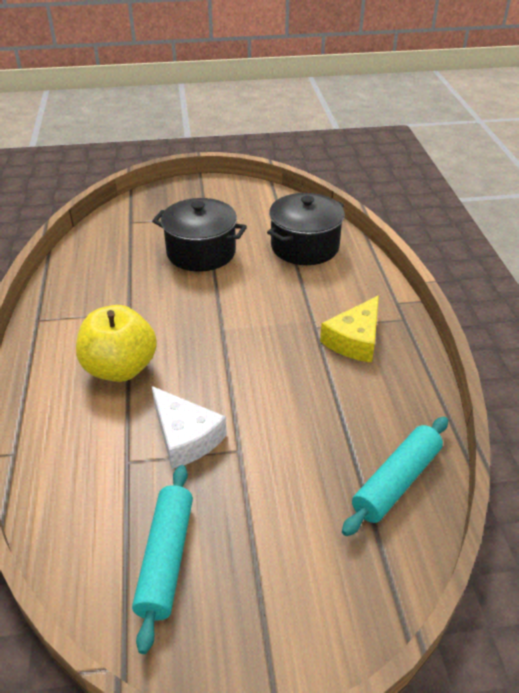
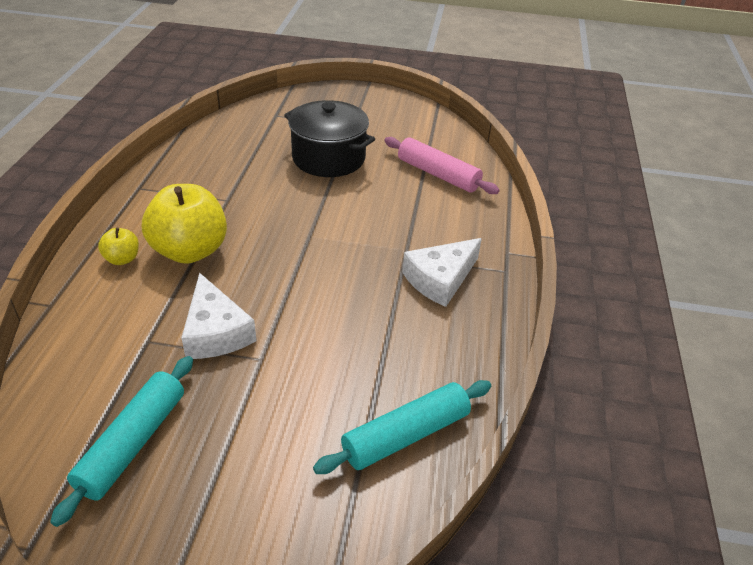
camera: 15 degrees right, 0 degrees up
(60, 392) = (122, 259): none -> yellow apple
(304, 247) = (438, 174): black pot -> pink rolling pin
(355, 340) = (440, 279): yellow cheese -> white cheese

